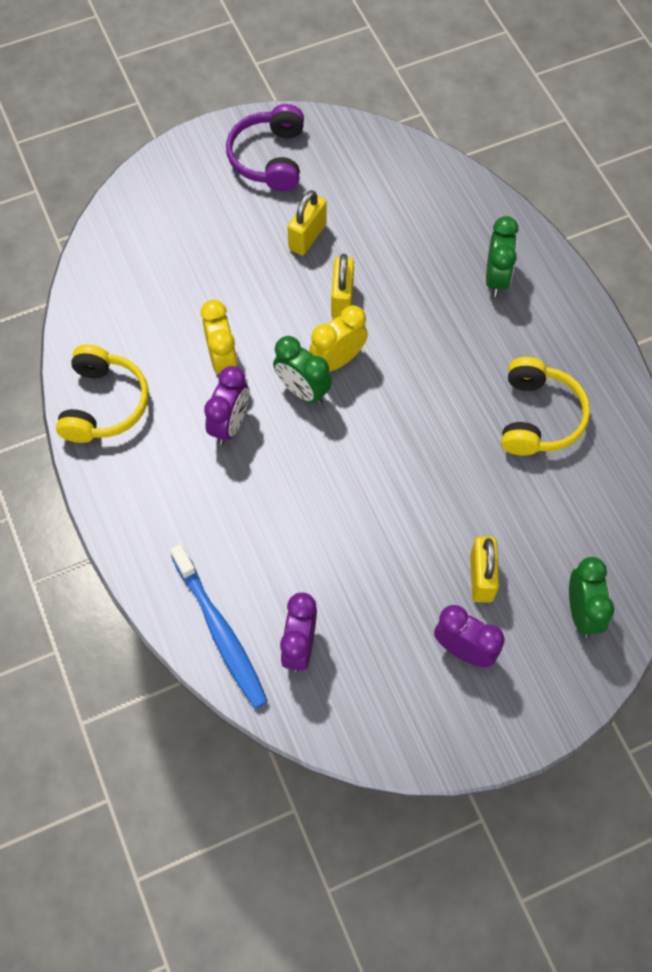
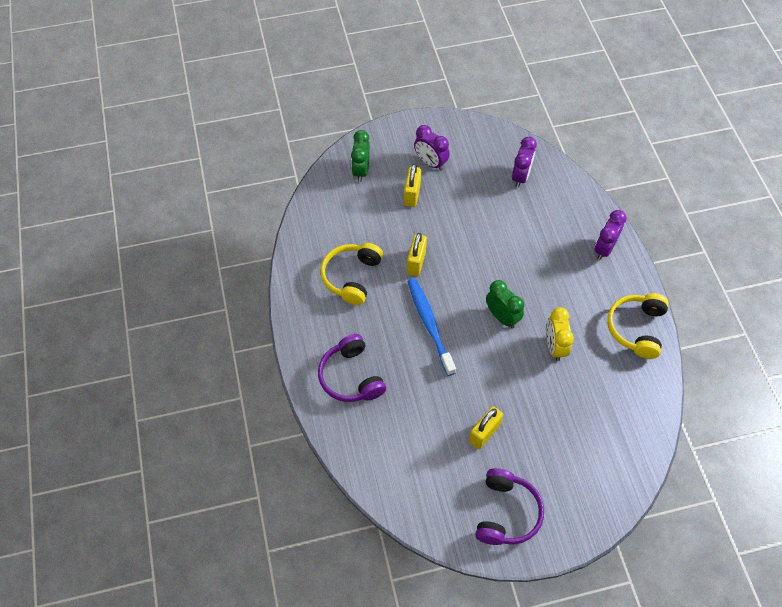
camera: 170 degrees left, 5 degrees down
(220, 631) = (564, 190): blue toothbrush -> blue toothbrush (430, 325)
(230, 424) = (552, 302): purple clock -> purple clock (604, 249)
(338, 360) = (475, 334): yellow clock -> none
(342, 300) = (465, 378): yellow padlock -> yellow padlock (416, 262)
(496, 278) = (351, 376): green clock -> purple headphones

